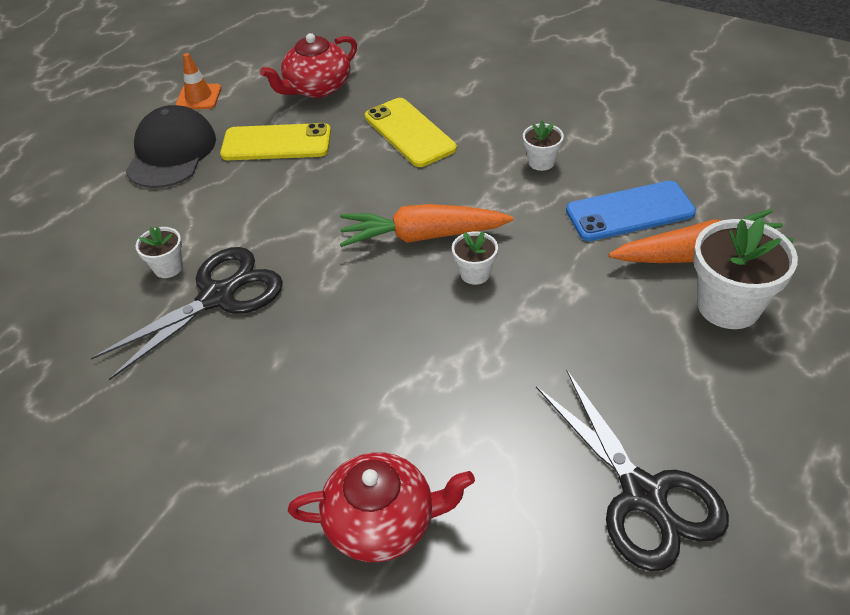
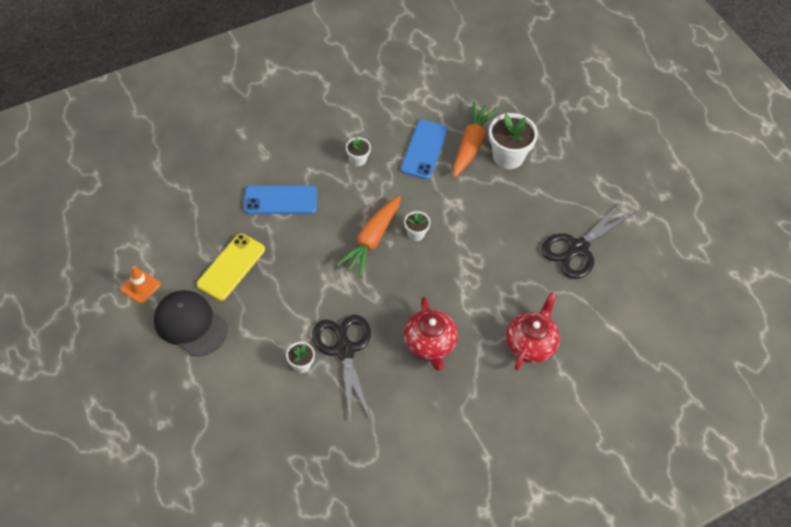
camera: 65 degrees left, 10 degrees up
(317, 88) = (192, 221): red teapot -> red teapot (430, 343)
(409, 132) = (280, 200): yellow phone -> blue phone
(644, 495) = (577, 249): black scissors -> black scissors turned 135 degrees clockwise

